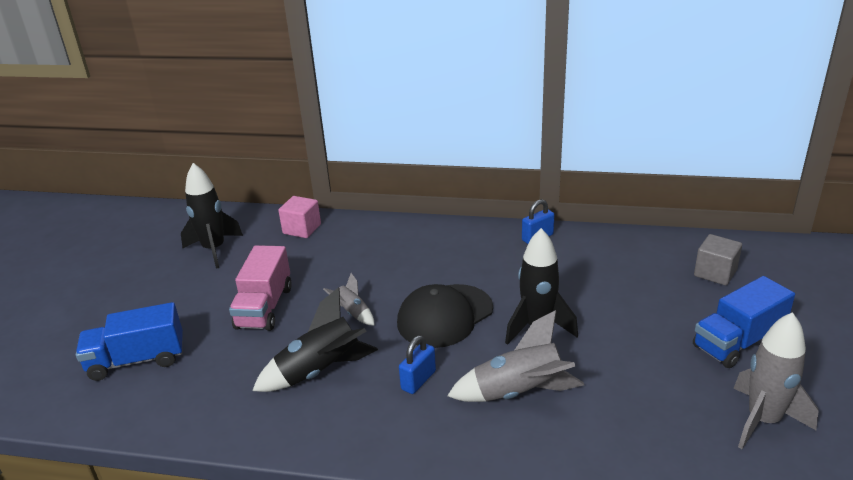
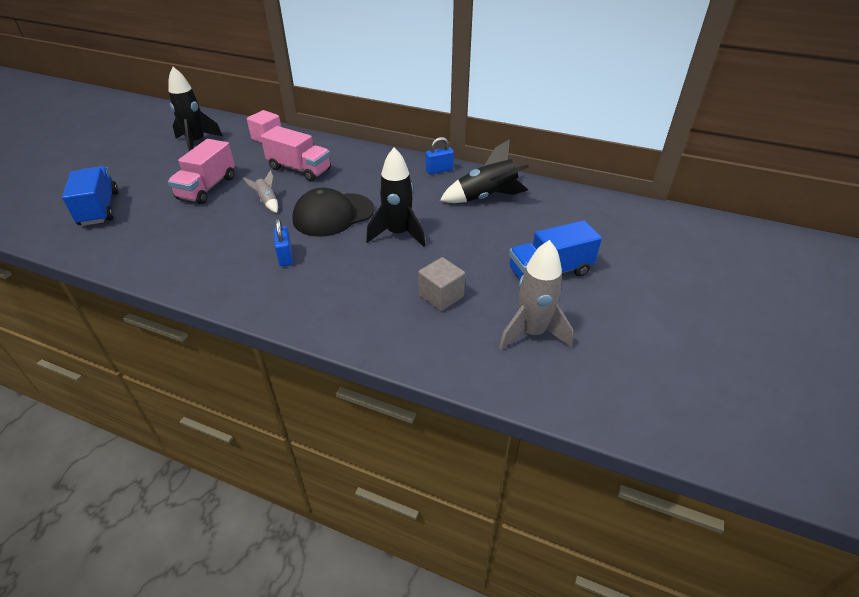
camera: 10 degrees right, 10 degrees up
(137, 360) = (99, 209): blue truck -> blue truck turned 75 degrees clockwise
(320, 371) = (219, 238): black rocket -> black rocket (486, 197)
(367, 263) = (299, 169): none -> pink truck
(418, 380) = (285, 256): blue padlock -> blue padlock turned 60 degrees counterclockwise
(519, 393) = (354, 278): grey rocket -> none
(715, 273) = (564, 218): grey cube -> grey cube (441, 296)

